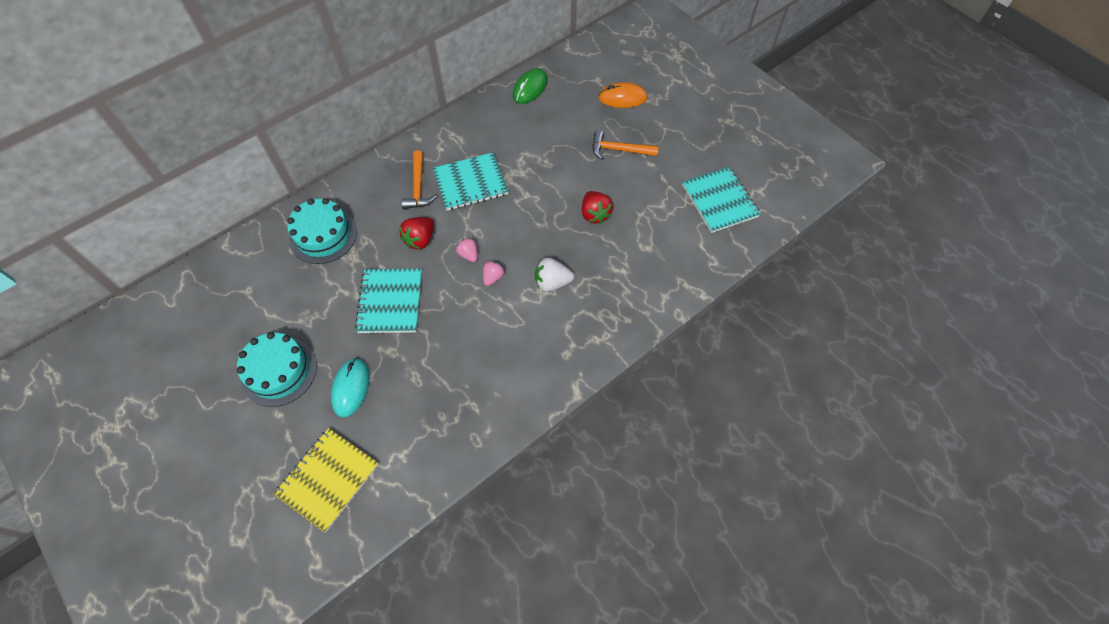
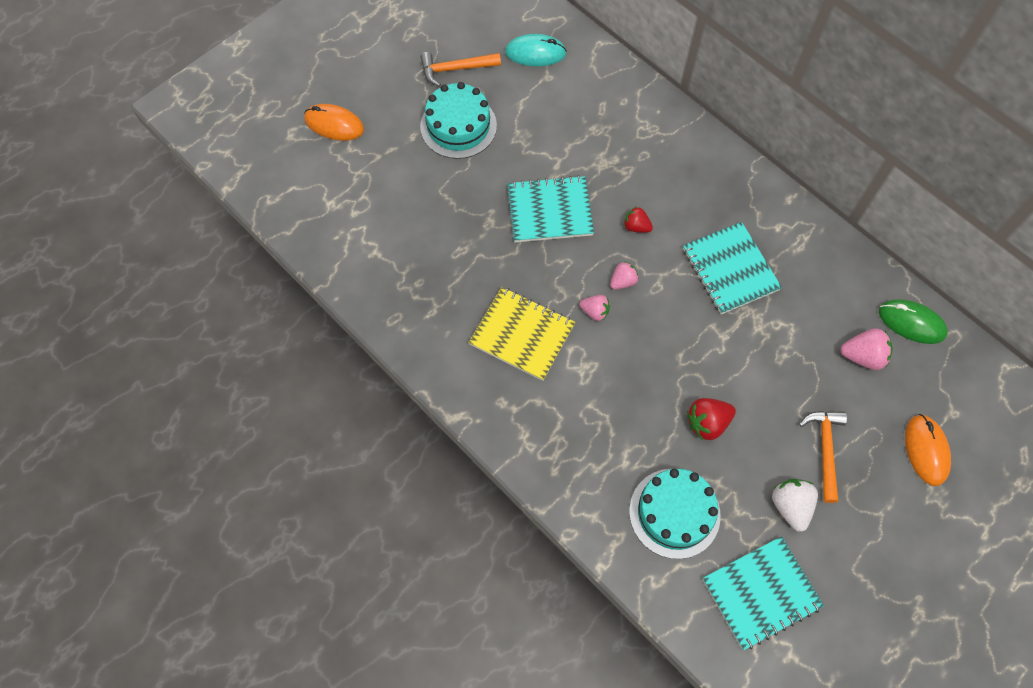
camera: 85 degrees right, 5 degrees up
(240, 493) = (334, 124): none -> orange mouse
(323, 235) = (627, 129): turquoise cake -> turquoise cake (674, 513)
(328, 479) = (349, 192): yellow notebook -> yellow notebook (522, 334)
(351, 388) = (444, 193): turquoise mouse -> turquoise mouse (535, 53)
(418, 187) = (712, 212): orange hammer -> orange hammer (455, 69)
(420, 240) = (636, 227): red strawberry -> red strawberry, size x0.65
(552, 118) = (863, 356): none -> pink strawberry
(552, 282) = (596, 379): white strawberry -> white strawberry (790, 506)

